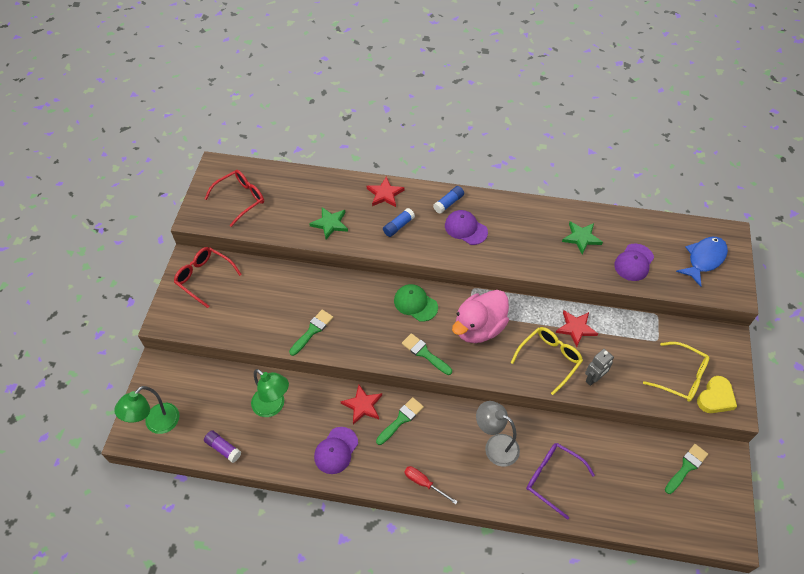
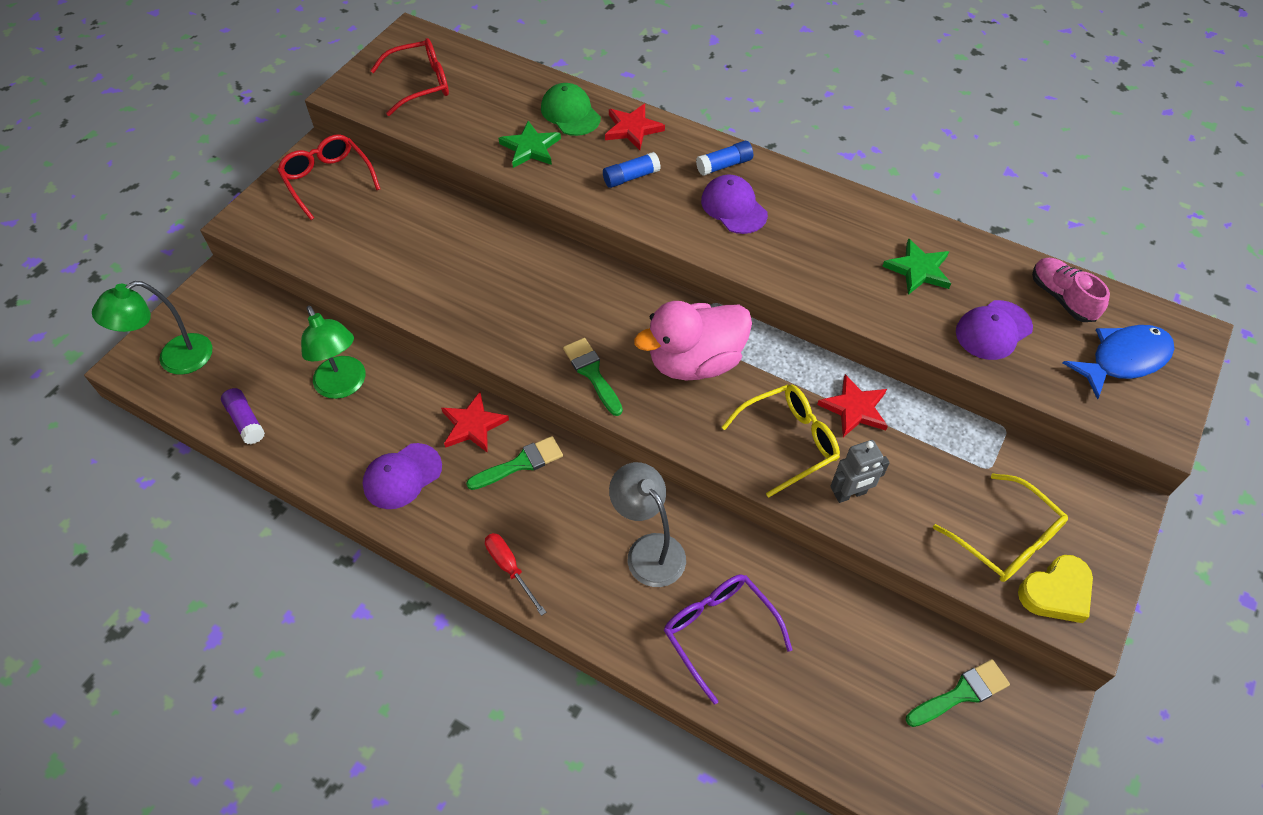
camera: 20 degrees right, 0 degrees up
(312, 330) = (441, 292): green brush -> none
(415, 303) = (613, 299): green cap -> green cap (570, 113)
(660, 232) = (1062, 298): none -> pink shoe

